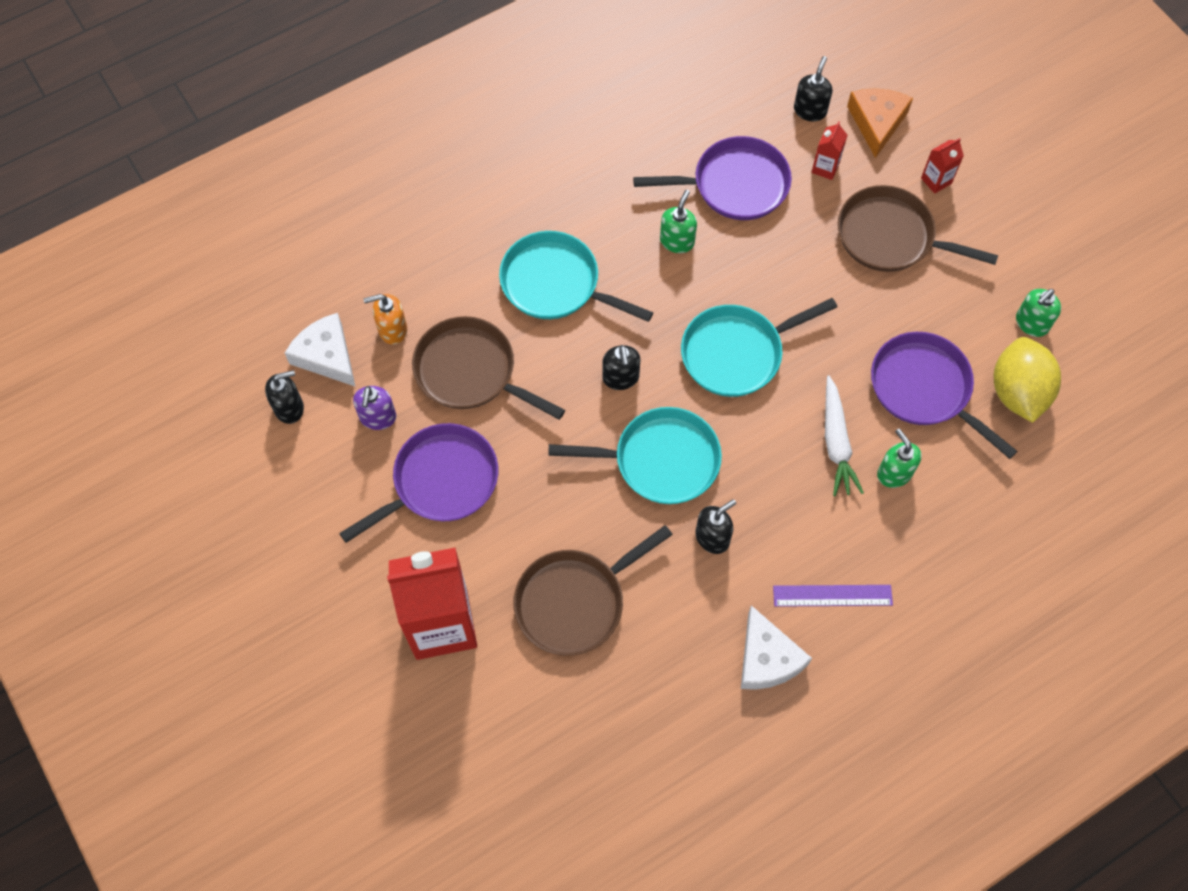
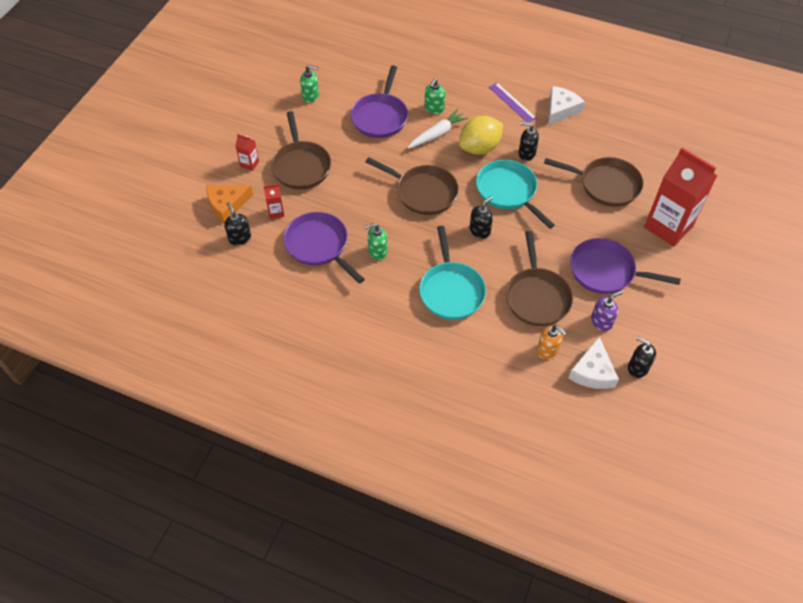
camera: 125 degrees left, 10 degrees down
(737, 353) = (423, 192): turquoise pan -> brown pan
(810, 110) = (239, 238): black soap dispenser -> black soap dispenser turned 75 degrees clockwise
(1017, 392) = (353, 86): yellow lemon -> yellow lemon (479, 148)

